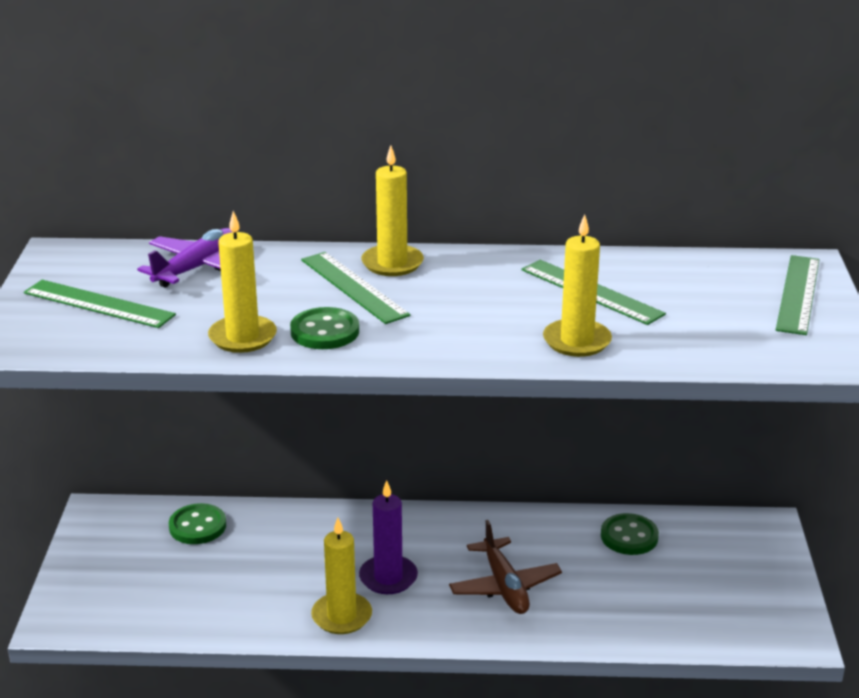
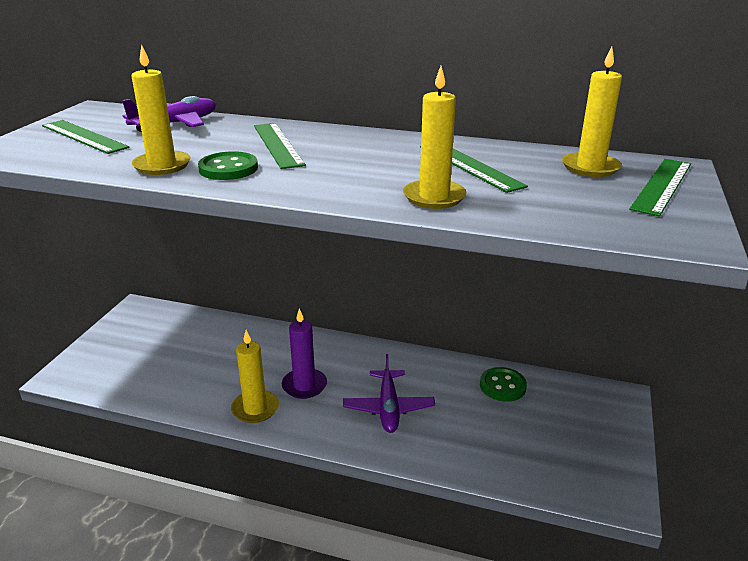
camera: 15 degrees right, 0 degrees up
(197, 526) = (194, 327): green button -> none
(392, 263) = (320, 134): yellow candle -> yellow candle (590, 167)
(504, 586) = (388, 408): brown plane -> purple plane

